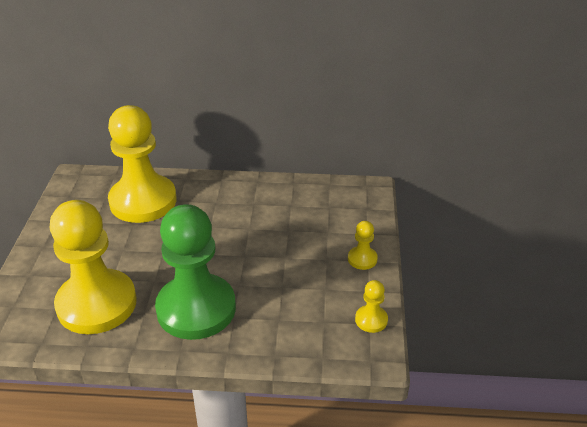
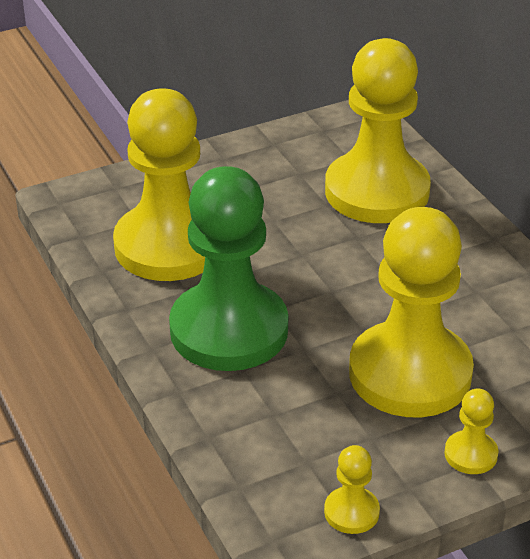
camera: 60 degrees right, 0 degrees up
(291, 254) = (410, 373): none -> yellow pawn

